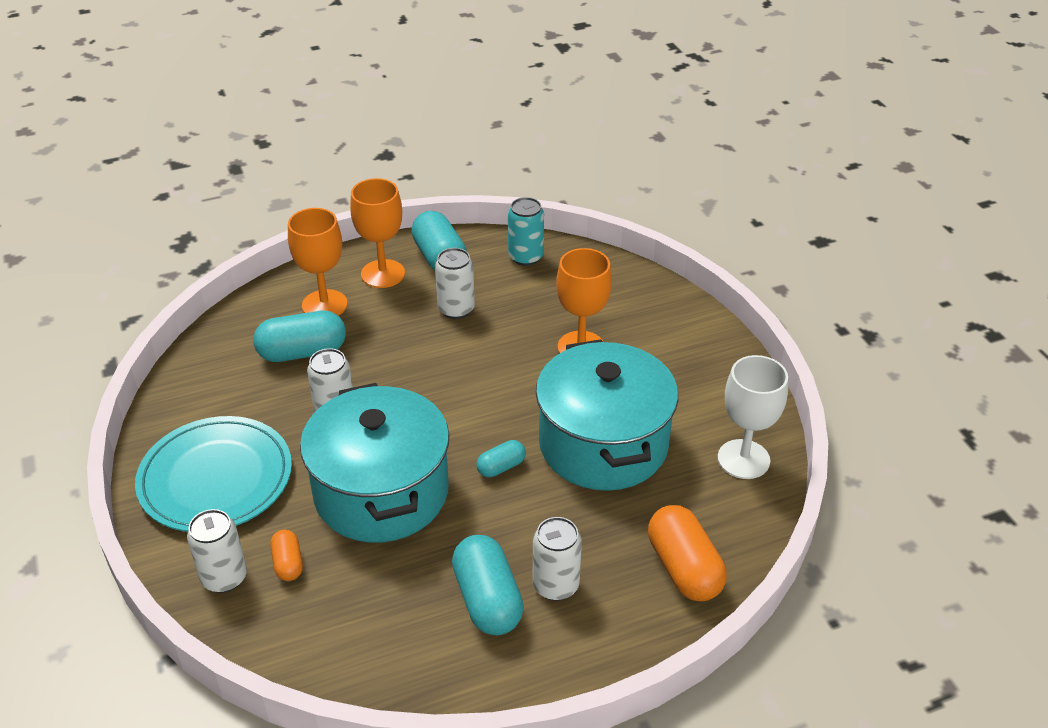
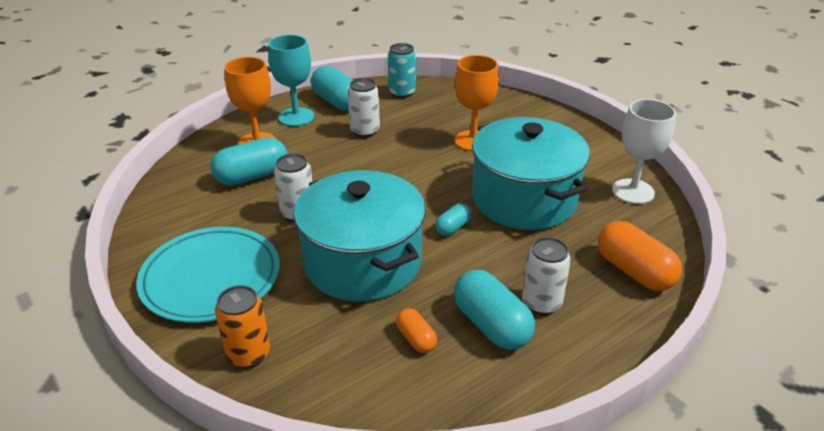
camera: 15 degrees left, 5 degrees down
(224, 577) = (248, 354): white can -> orange can
(288, 563) = (303, 331): orange capsule -> orange capsule (416, 339)
(383, 274) = (296, 117): orange goblet -> turquoise goblet

